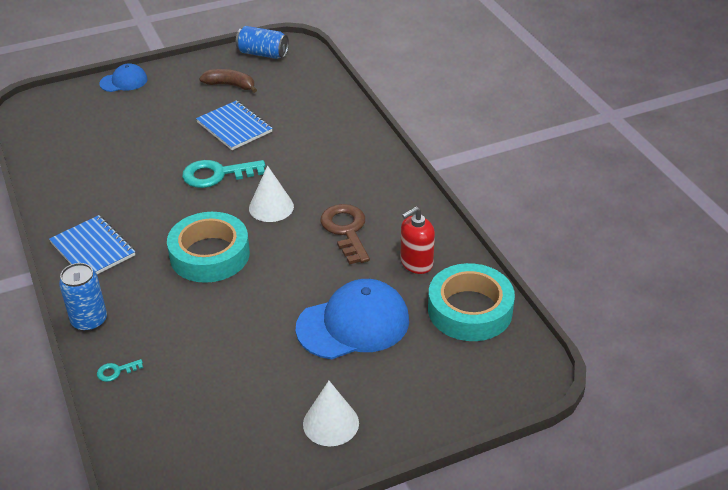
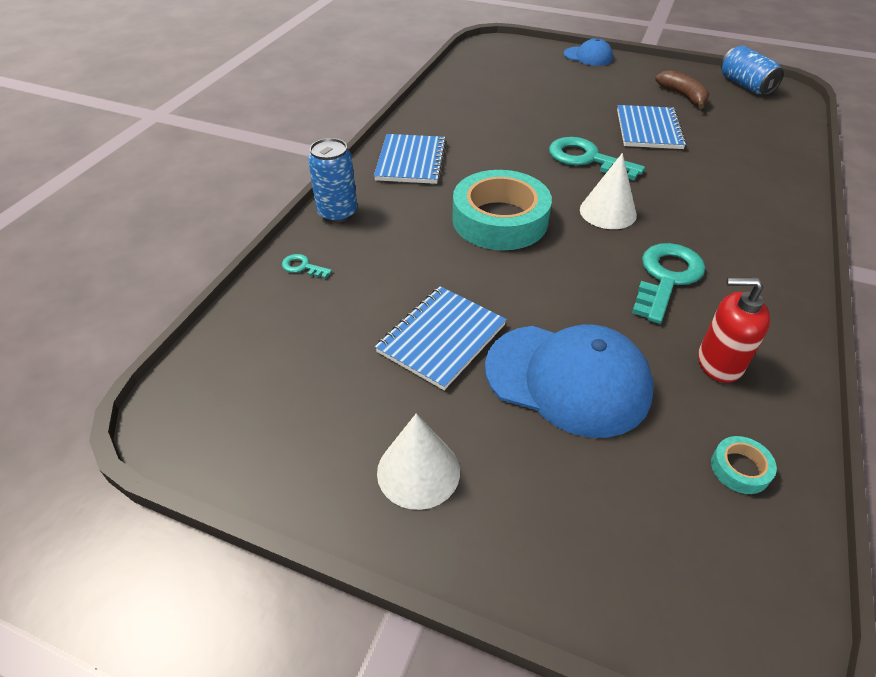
camera: 45 degrees right, 5 degrees up
(261, 351) = (441, 338): none -> blue notebook
(346, 230) = (666, 277): brown key -> turquoise key
(470, 310) = (740, 468): turquoise tape -> turquoise tape, size x0.40

